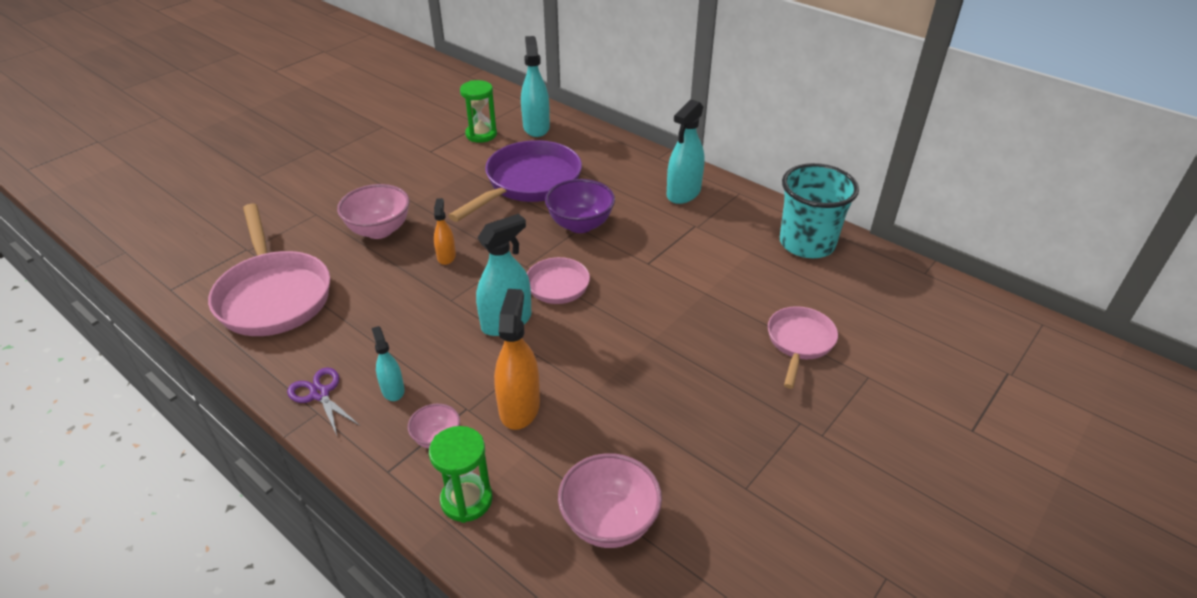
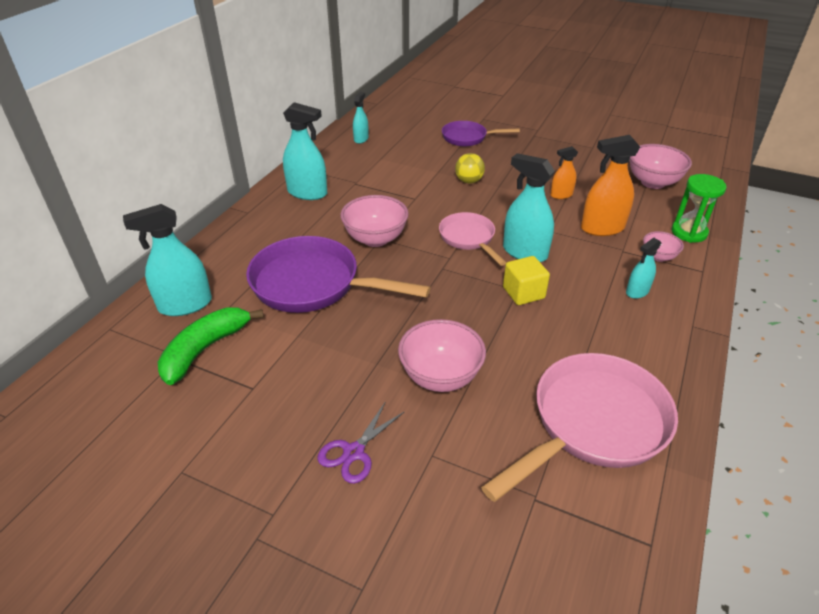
camera: 105 degrees left, 0 degrees up
(320, 394) = (675, 331): purple scissors -> purple scissors (353, 452)
(444, 302) = (523, 293): none -> yellow cube
(446, 256) = (460, 310): orange spray bottle -> orange spray bottle (561, 195)
(481, 134) = (205, 349): green hourglass -> green banana
(580, 225) = (375, 239): purple bowl -> pink bowl
(674, 315) = (469, 181): none -> yellow ball
(799, 342) = (468, 138): pink pan -> purple pan
(807, 243) = (361, 139): turquoise cup -> turquoise spray bottle

